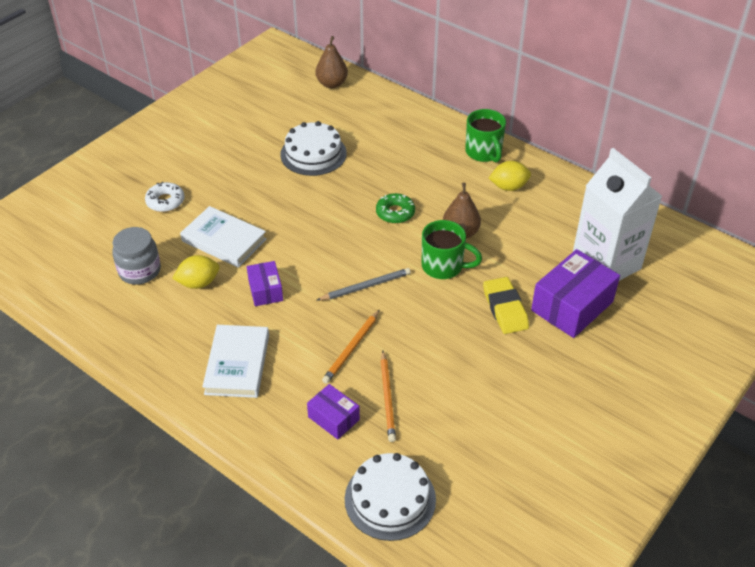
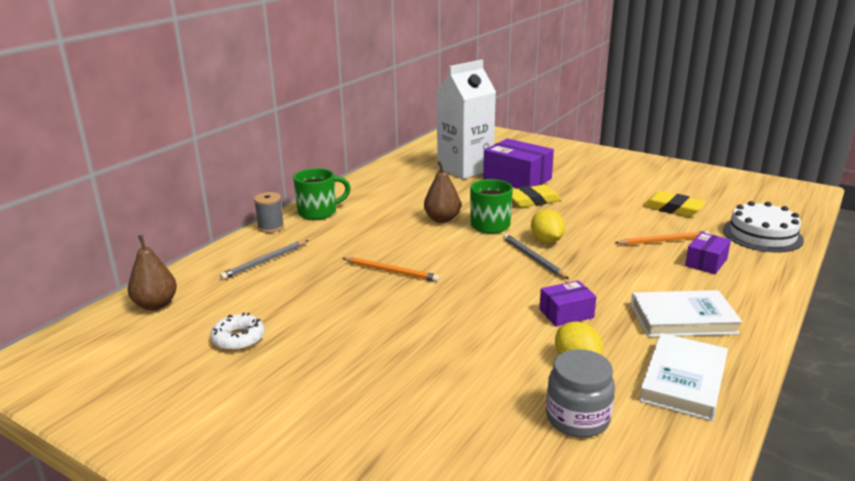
camera: 95 degrees left, 20 degrees down
(165, 201) = (422, 419): white donut -> white donut (238, 339)
(224, 240) = (492, 353): white book -> white book (683, 380)
(313, 154) = (312, 305): white cake -> none
(351, 348) = (618, 260): orange pencil -> orange pencil (391, 271)
(388, 127) = (265, 261): none -> grey pencil
(395, 213) = (418, 250): green donut -> none
(453, 126) = (271, 227): none -> grey spool
(473, 435) = (673, 208): none -> yellow eraser
(508, 187) = (372, 201): yellow lemon -> yellow lemon (546, 241)

